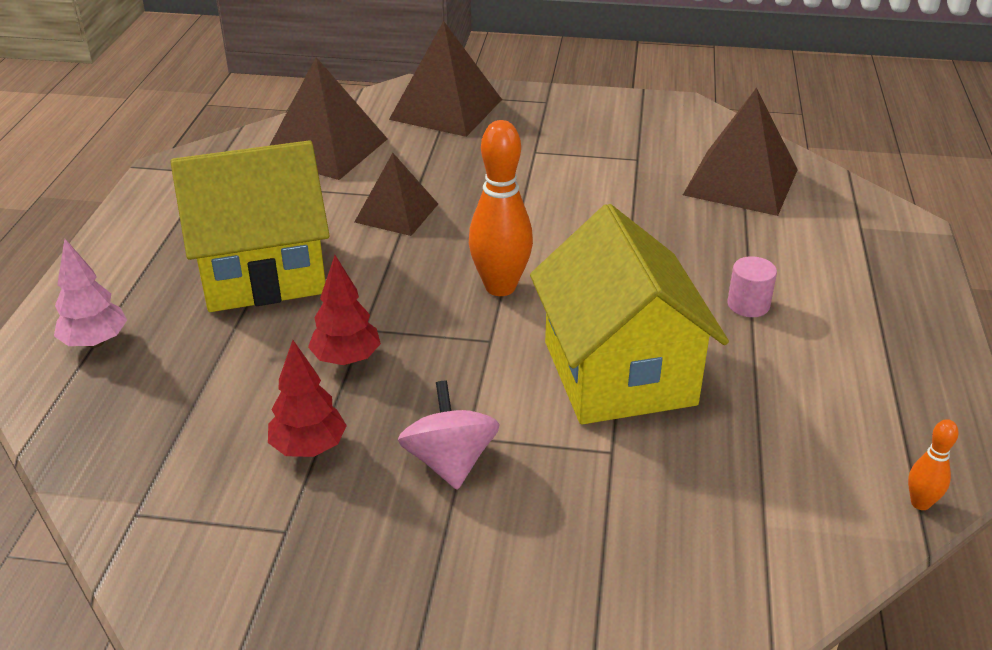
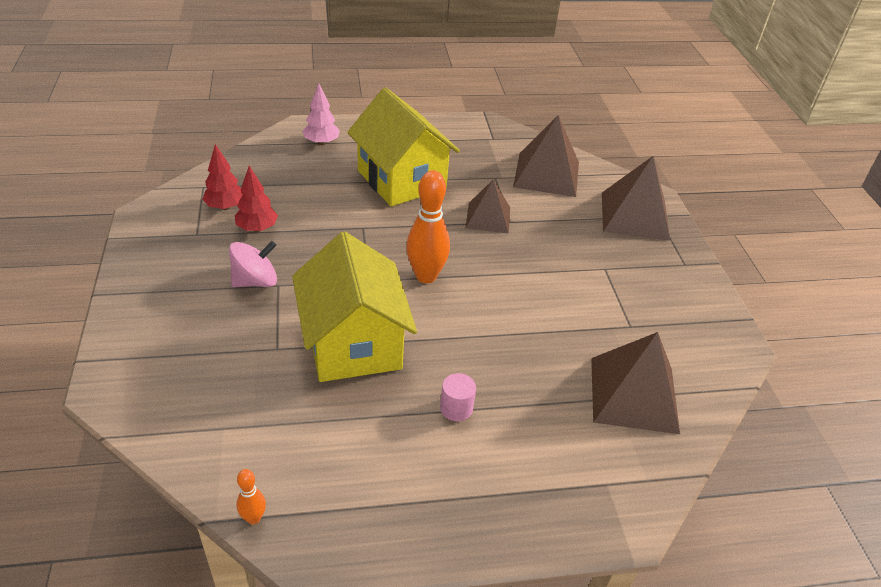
camera: 70 degrees right, 5 degrees up
(346, 359) = (333, 226): red tree -> red tree (225, 207)
(619, 373) = (353, 343): yellow house -> yellow house turned 75 degrees counterclockwise

